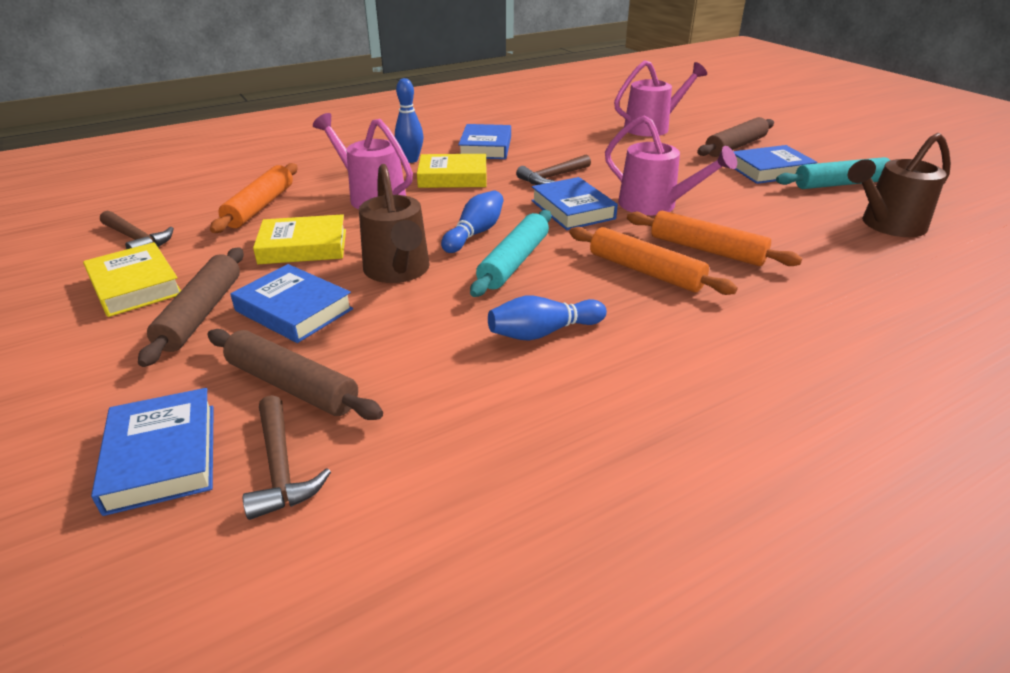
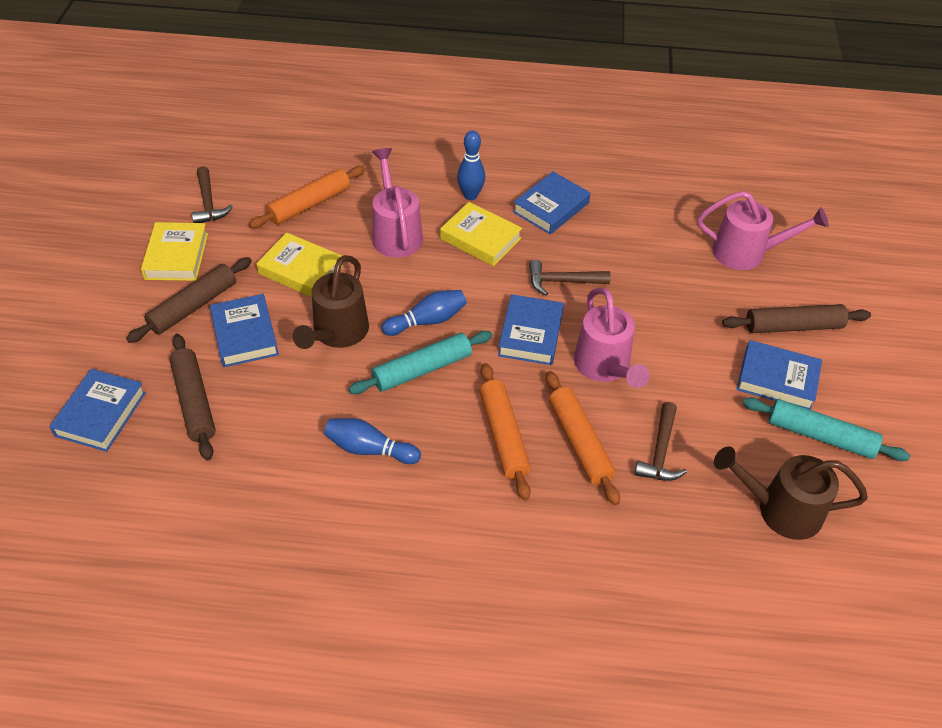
camera: 35 degrees right, 15 degrees up
(280, 467) = (145, 458): brown hammer -> brown hammer (660, 451)

